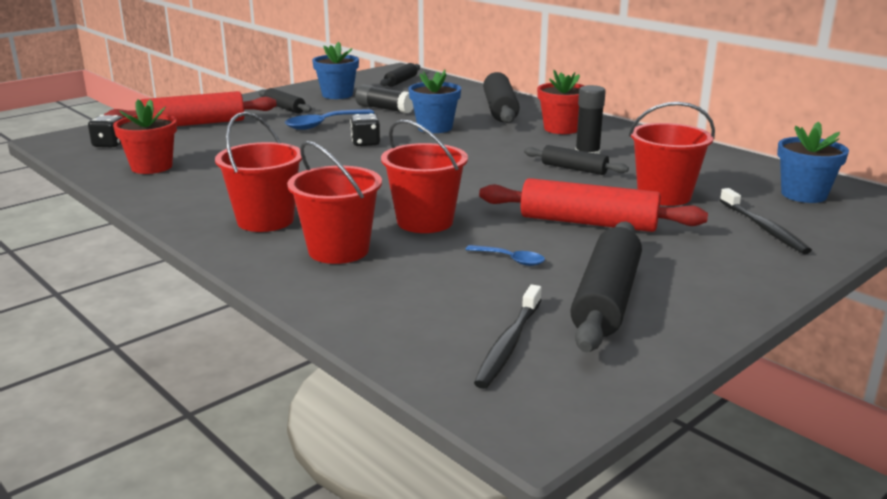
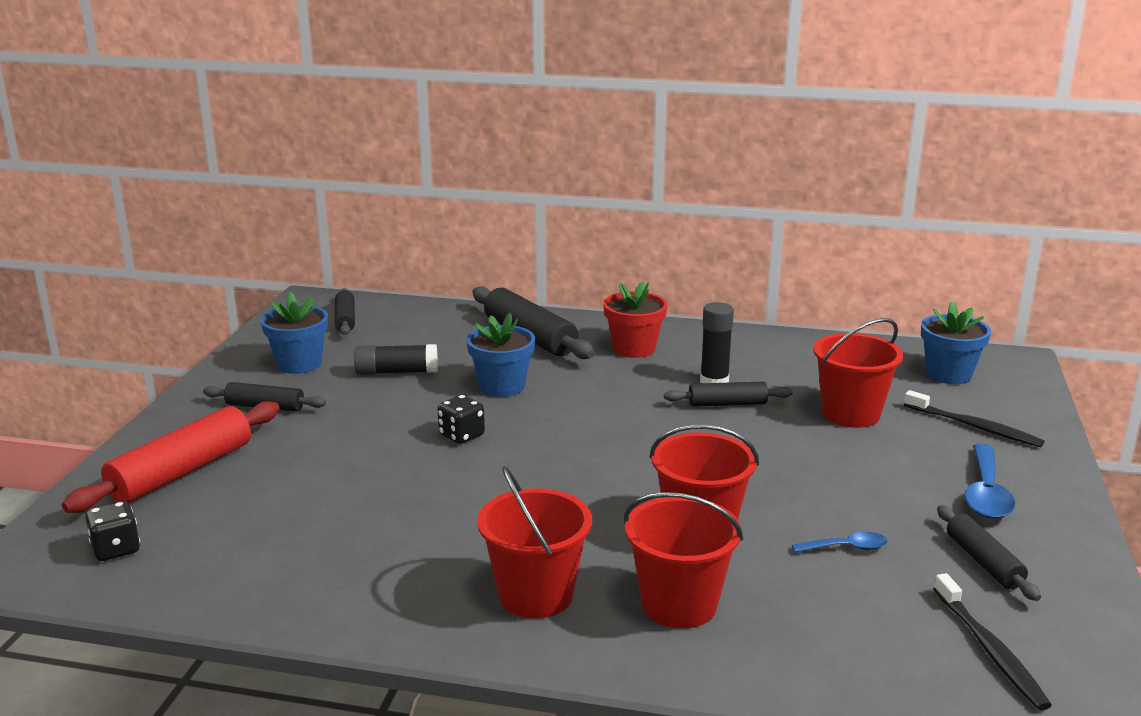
camera: 35 degrees left, 0 degrees up
(152, 167) = (249, 566): red flower pot -> none
(324, 124) = (362, 420): blue spoon -> blue spoon (986, 493)
(588, 223) = (840, 473): red rolling pin -> none
(606, 299) = (983, 562): black rolling pin -> black rolling pin, size x0.58

